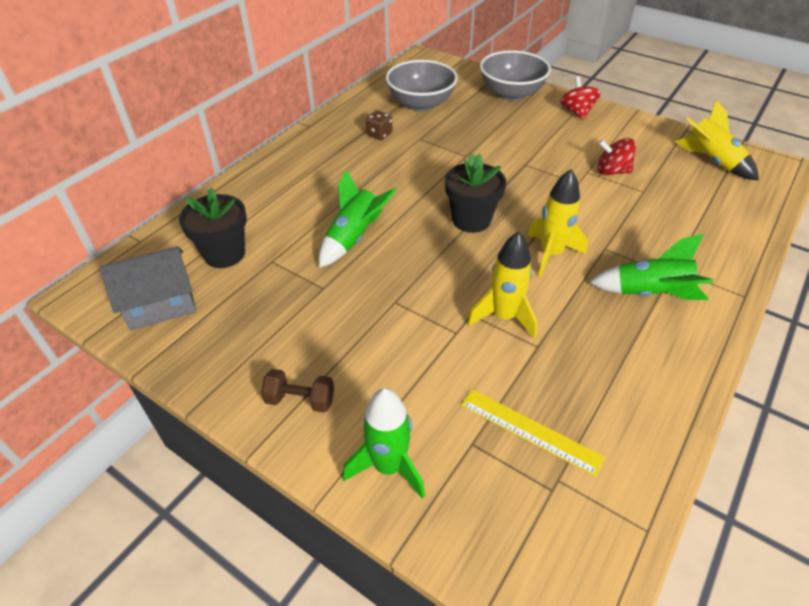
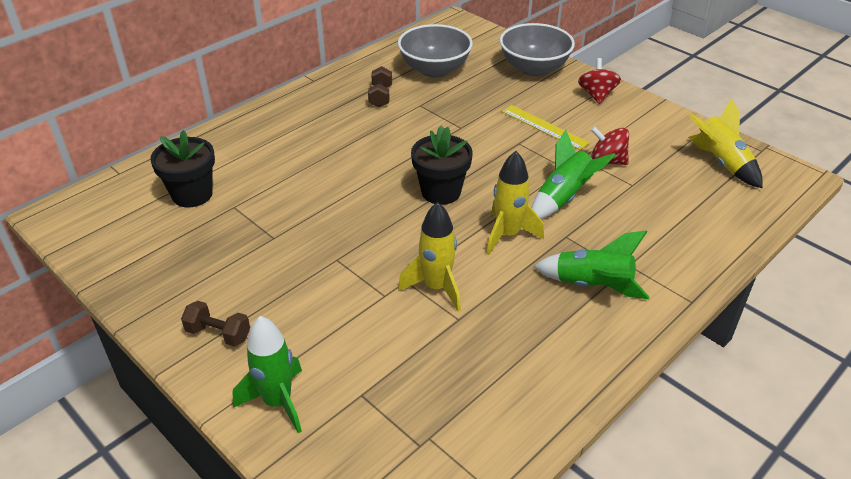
camera: 10 degrees right, 5 degrees down
(160, 304) = (121, 233): grey house -> none
(354, 238) = (319, 195): green rocket -> green rocket (563, 198)
(379, 134) = (380, 96): brown dice -> brown dumbbell
(530, 431) = (420, 392): yellow ruler -> yellow ruler (544, 127)

